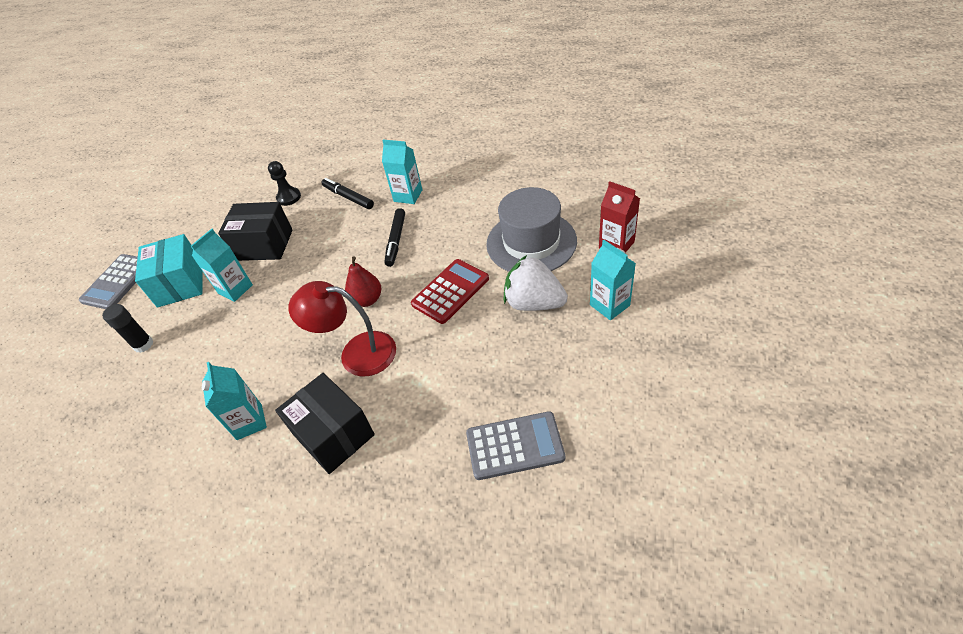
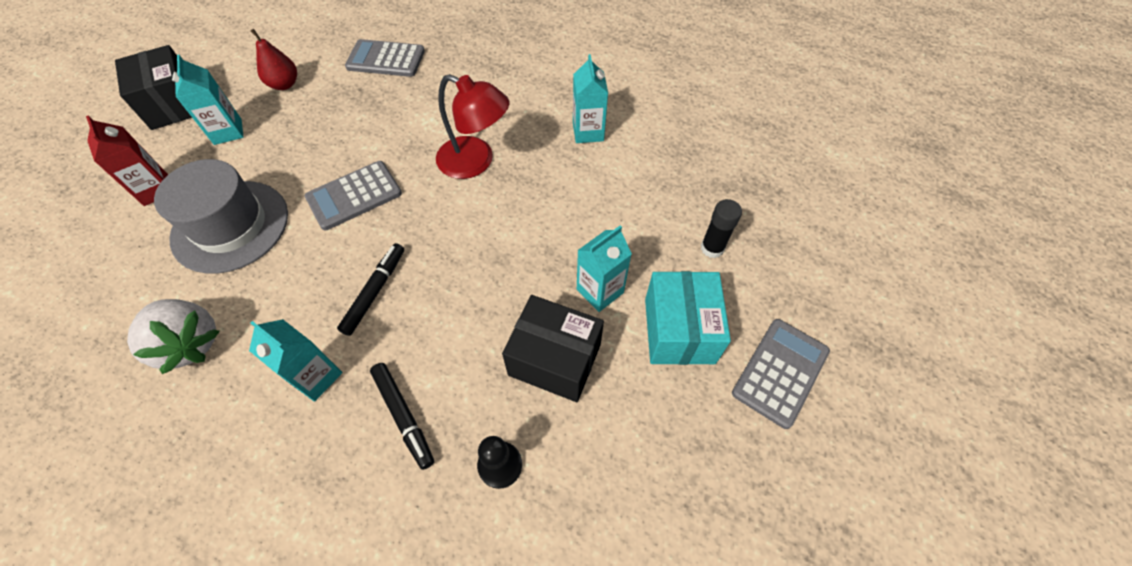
camera: 170 degrees left, 10 degrees up
(334, 434) = (516, 102): black box -> black box (174, 105)
(367, 300) = (444, 217): red pear -> red pear (284, 84)
(450, 291) = (354, 196): red calculator -> grey calculator
(534, 303) = (287, 156): white strawberry -> white strawberry (190, 343)

